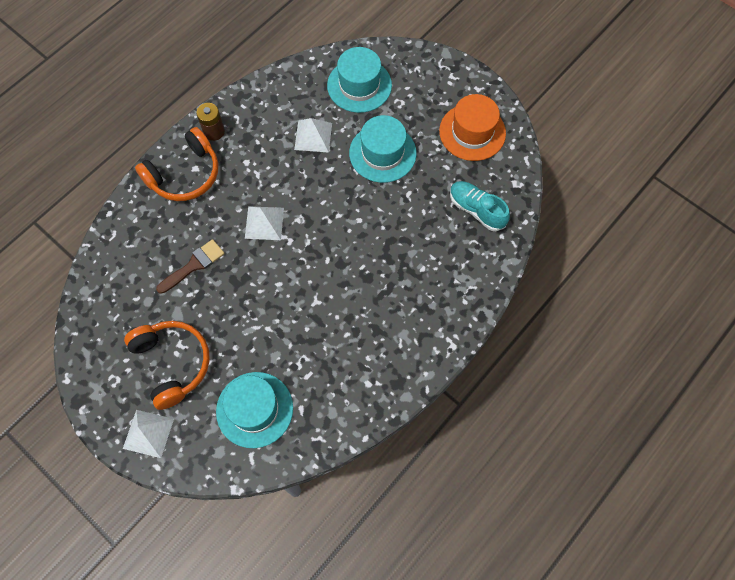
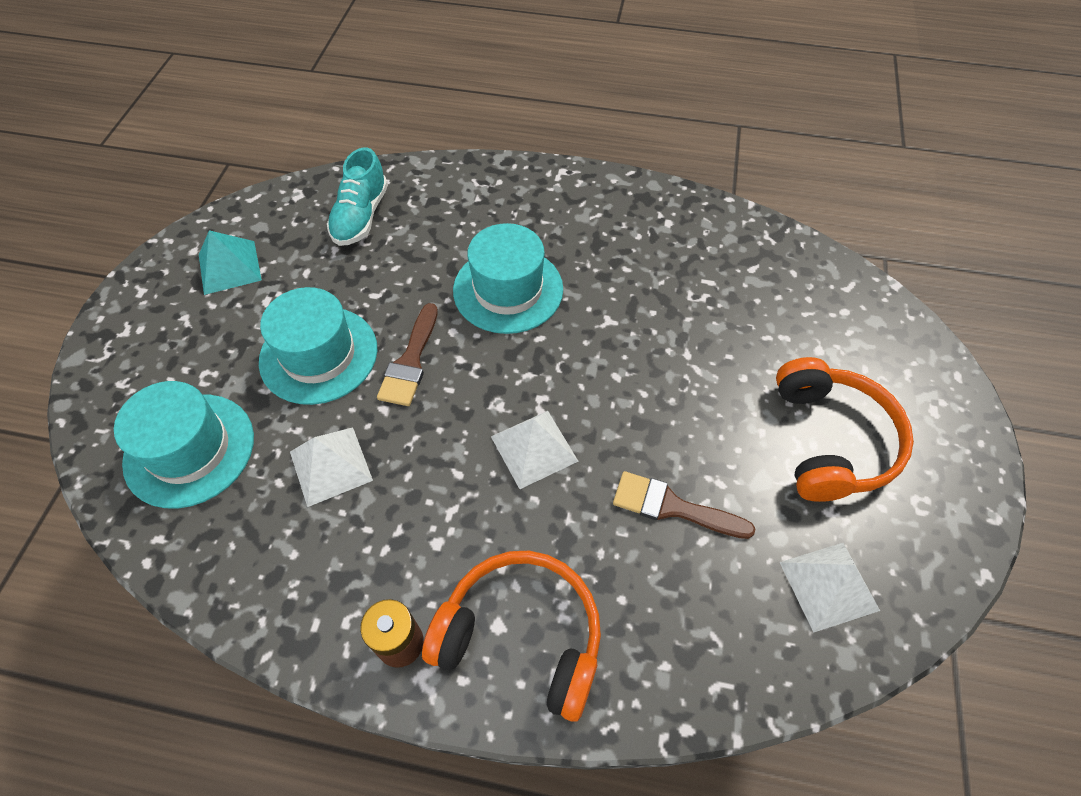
camera: 120 degrees left, 10 degrees down
(148, 433) = (935, 411): white pyramid -> white pyramid (829, 586)
(172, 363) = (830, 440): orange headphones -> orange headphones turned 150 degrees clockwise
(254, 409) = (796, 312): turquoise hat -> turquoise hat (508, 289)
(351, 192) = (410, 361): none -> brown brush
(472, 132) = (229, 267): orange hat -> turquoise pyramid

